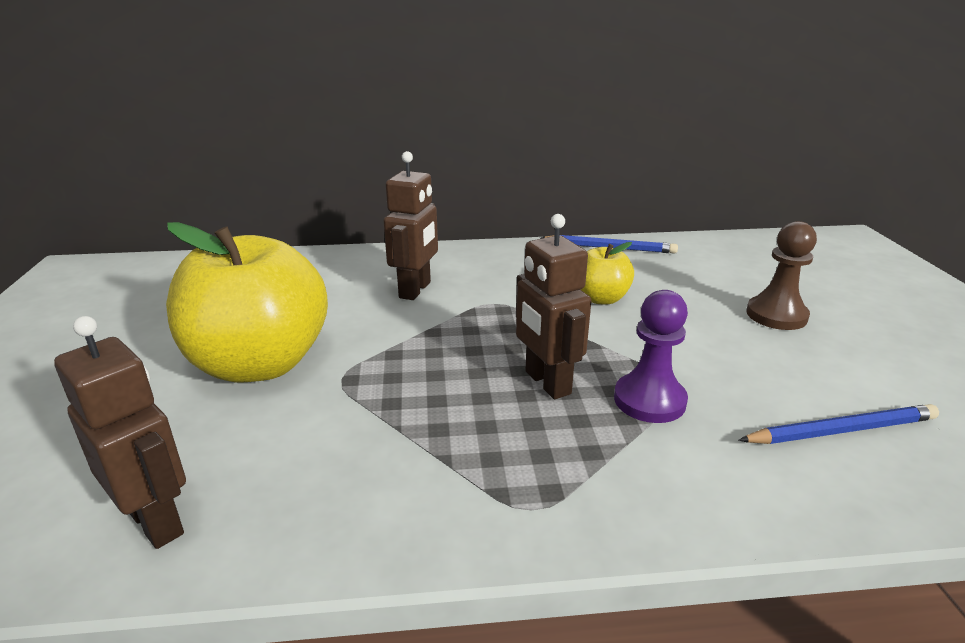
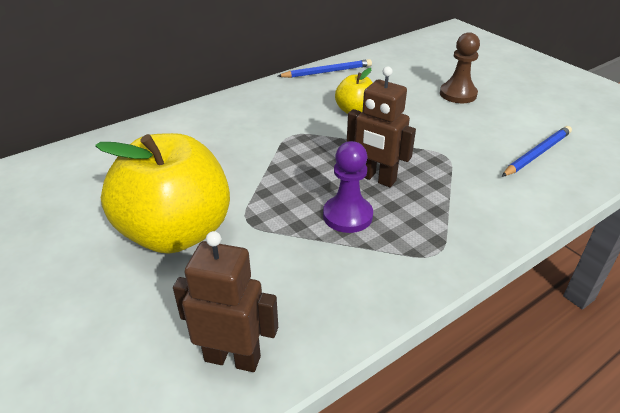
camera: 30 degrees left, 10 degrees up
(415, 290) = (228, 141): brown robot -> none
(649, 400) = (439, 169): purple pawn -> purple pawn (347, 216)

